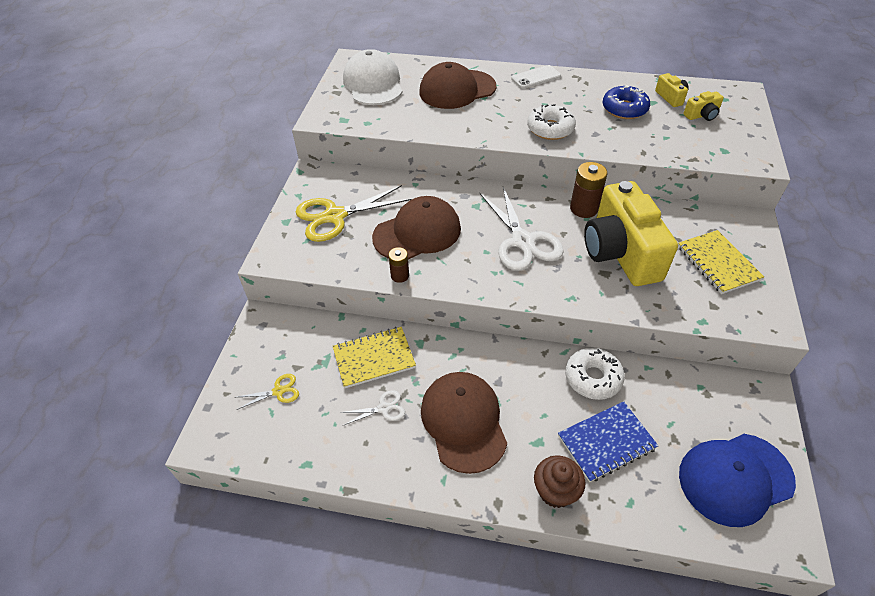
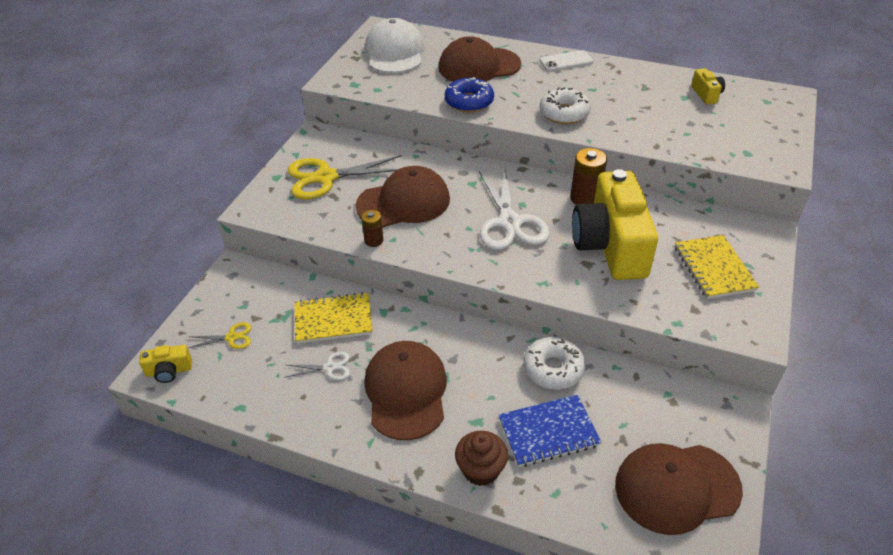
camera: 10 degrees right, 5 degrees down
(624, 109) = (651, 101): blue donut -> blue donut (469, 102)
(702, 115) = (734, 115): yellow camera -> yellow camera (169, 371)
(735, 478) = (677, 487): blue cap -> brown cap

